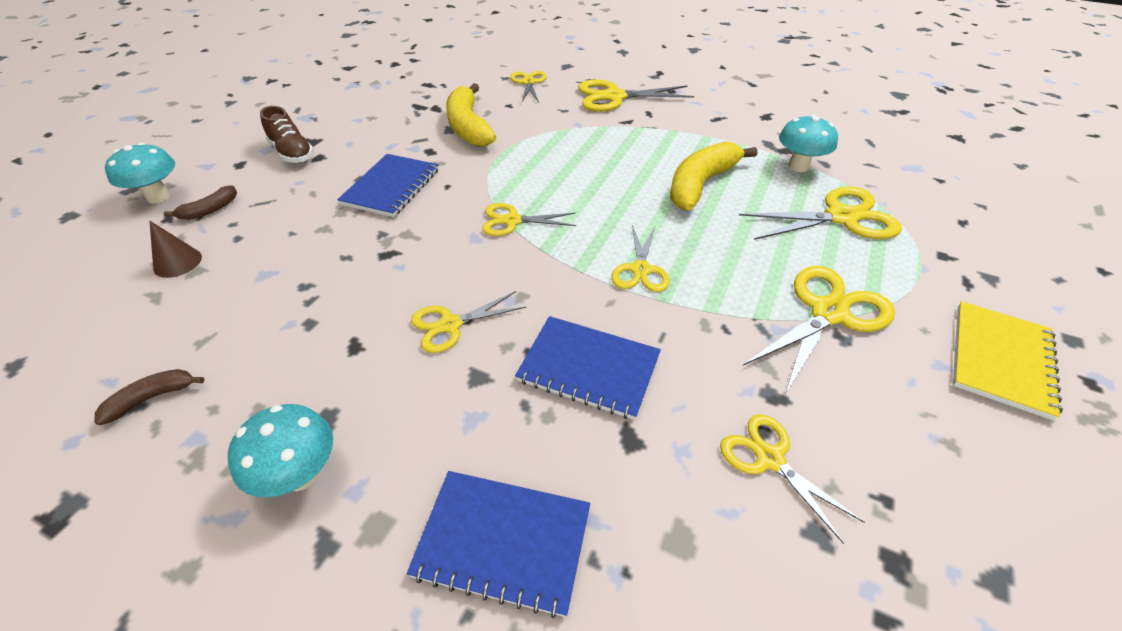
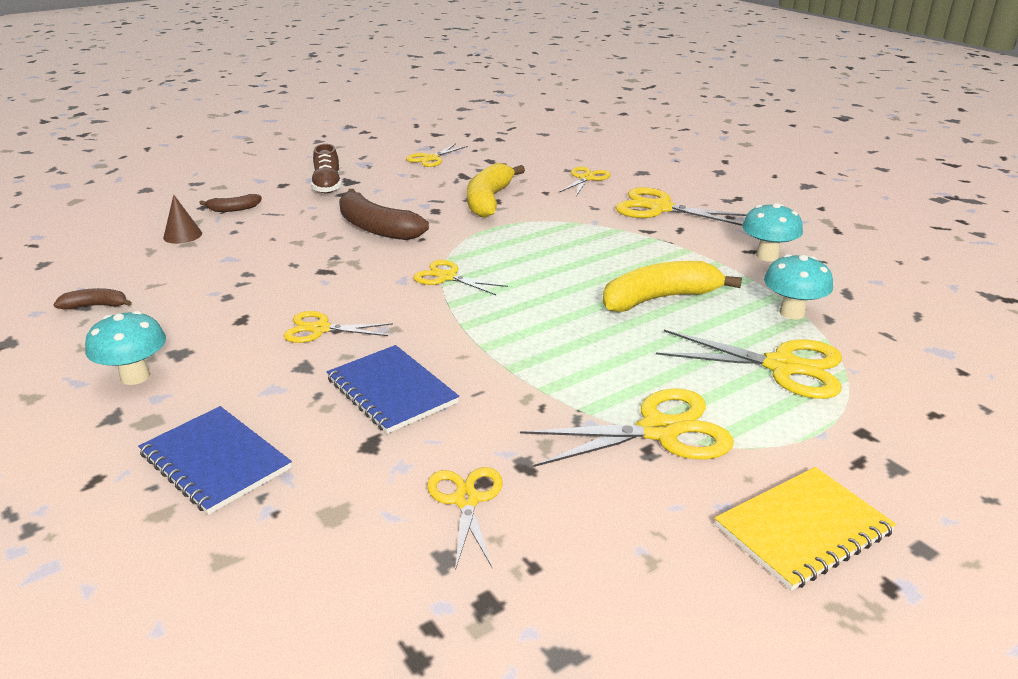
camera: 30 degrees right, 15 degrees down
(158, 197) = (209, 192): turquoise mushroom -> turquoise mushroom (767, 256)
(391, 187) = (376, 228): blue notebook -> brown banana
(640, 270) = (517, 343): yellow scissors -> yellow scissors (431, 158)

